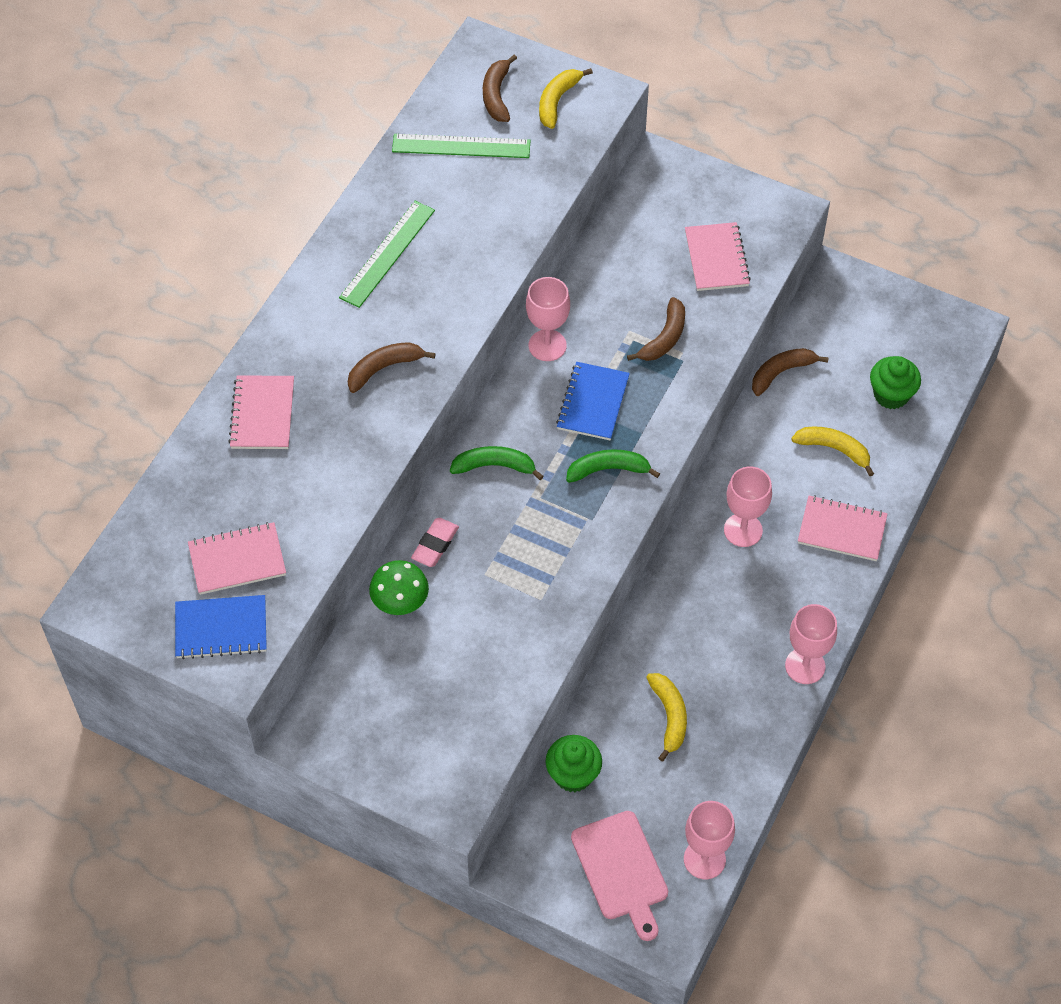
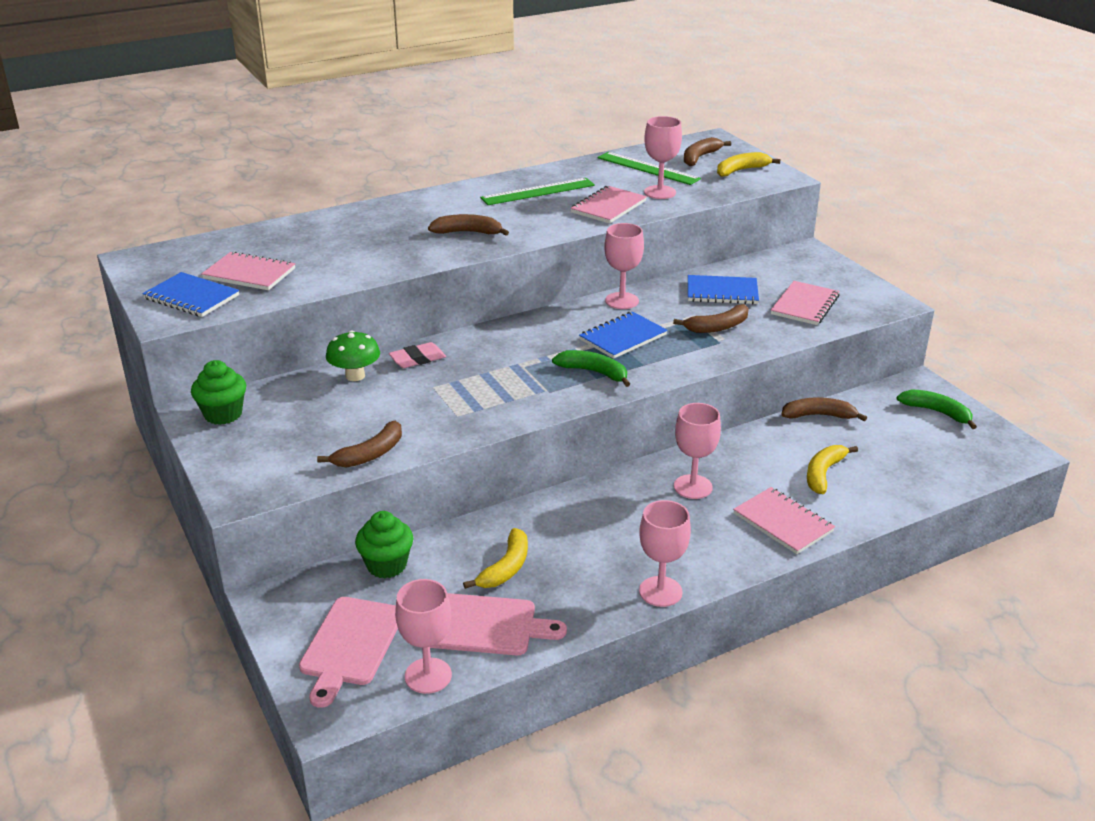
camera: 35 degrees right, 25 degrees down
(263, 414) = (361, 224): pink notebook -> pink notebook (608, 207)
(494, 466) = (510, 340): green banana -> green banana (936, 412)
(510, 189) = (660, 192): none -> pink goblet
(513, 693) = (370, 454): none -> brown banana
(628, 278) = (722, 292): none -> blue notebook
(703, 785) = (484, 625): none -> pink cutting board
(834, 449) = (823, 473): yellow banana -> yellow banana turned 120 degrees counterclockwise
(891, 395) = (908, 463): green cupcake -> green cupcake (223, 414)

